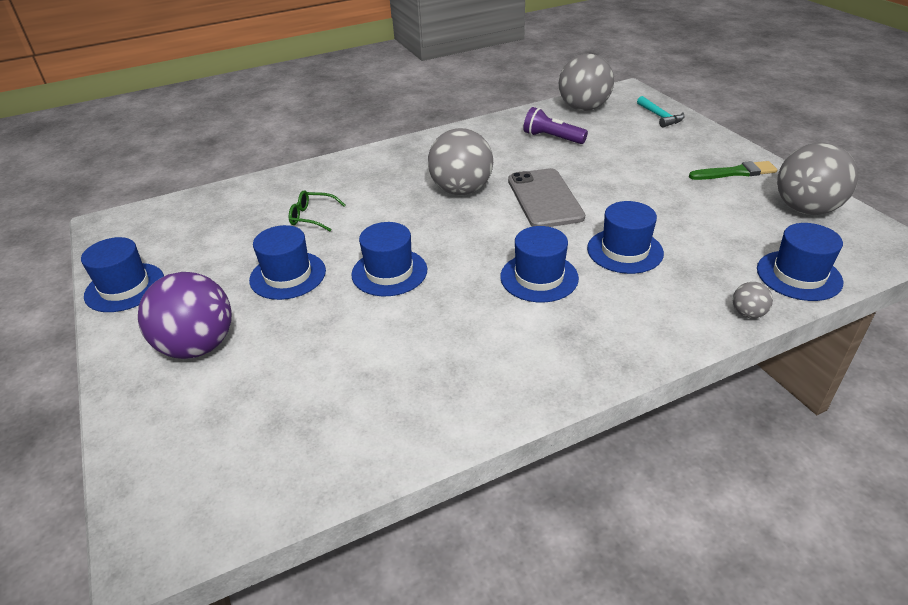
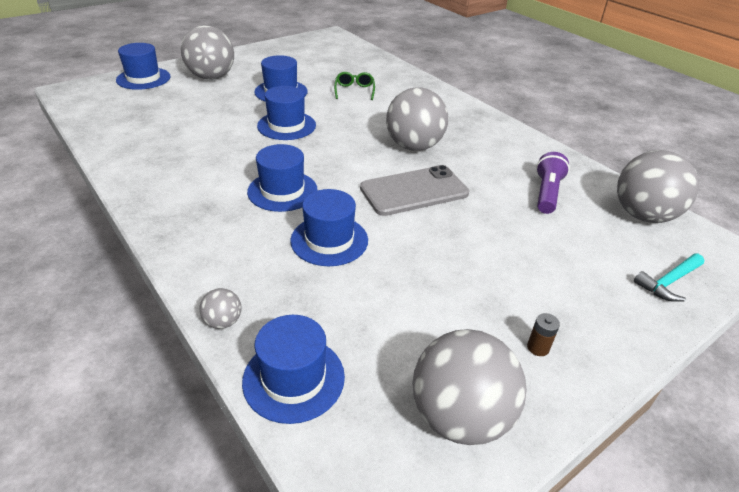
camera: 75 degrees right, 0 degrees up
(125, 287) = (267, 50): blue hat -> blue hat (143, 78)
(198, 346) = (211, 77): purple ball -> grey ball
(735, 172) = (538, 347): green brush -> brown battery

